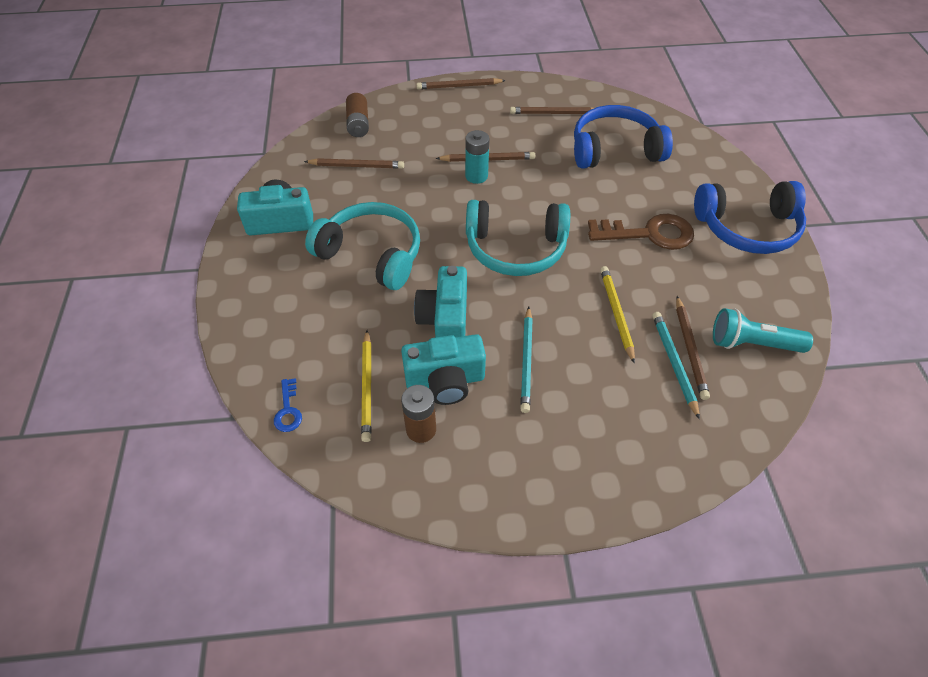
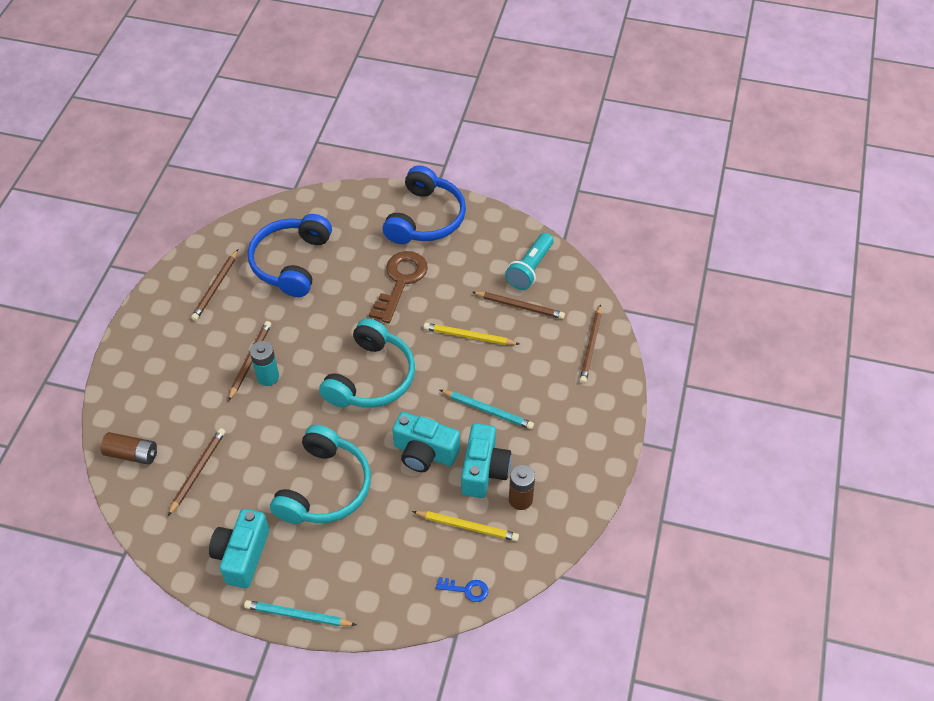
camera: 70 degrees left, 0 degrees up
(372, 254) = (324, 487): turquoise headphones -> turquoise headphones turned 150 degrees clockwise
(459, 86) = (125, 348): brown pencil -> brown pencil (591, 346)
(674, 363) = (527, 321): turquoise pencil -> turquoise pencil (298, 615)

